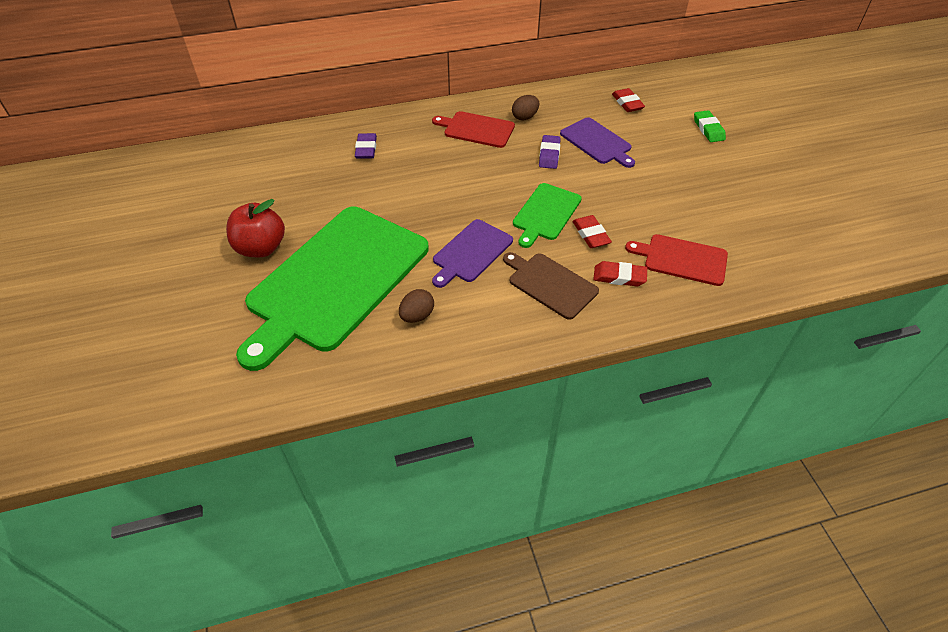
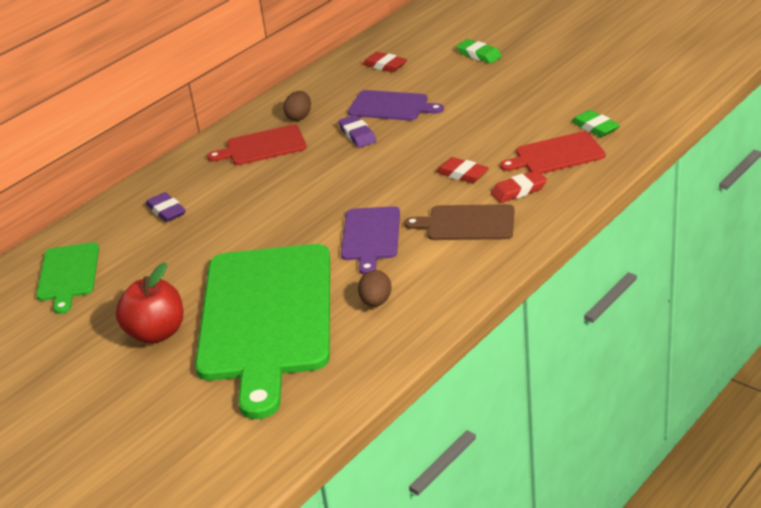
camera: 30 degrees left, 15 degrees down
(546, 213) = (405, 178): green cutting board -> green cutting board (68, 274)
(740, 250) = (595, 127): none -> green eraser

